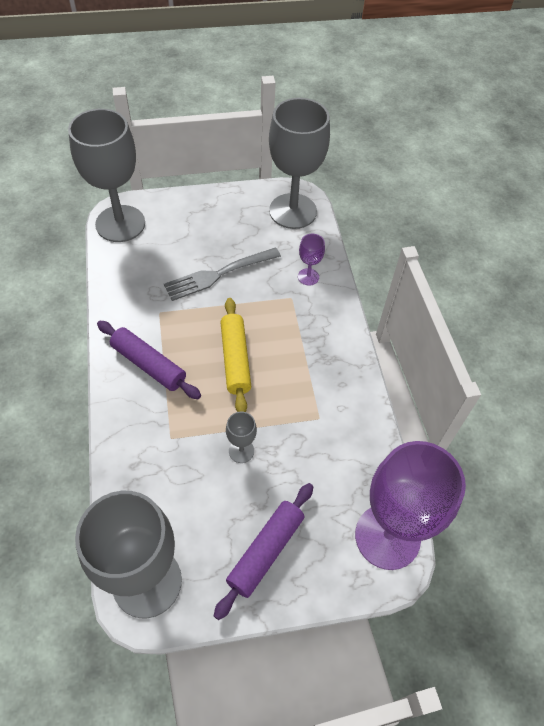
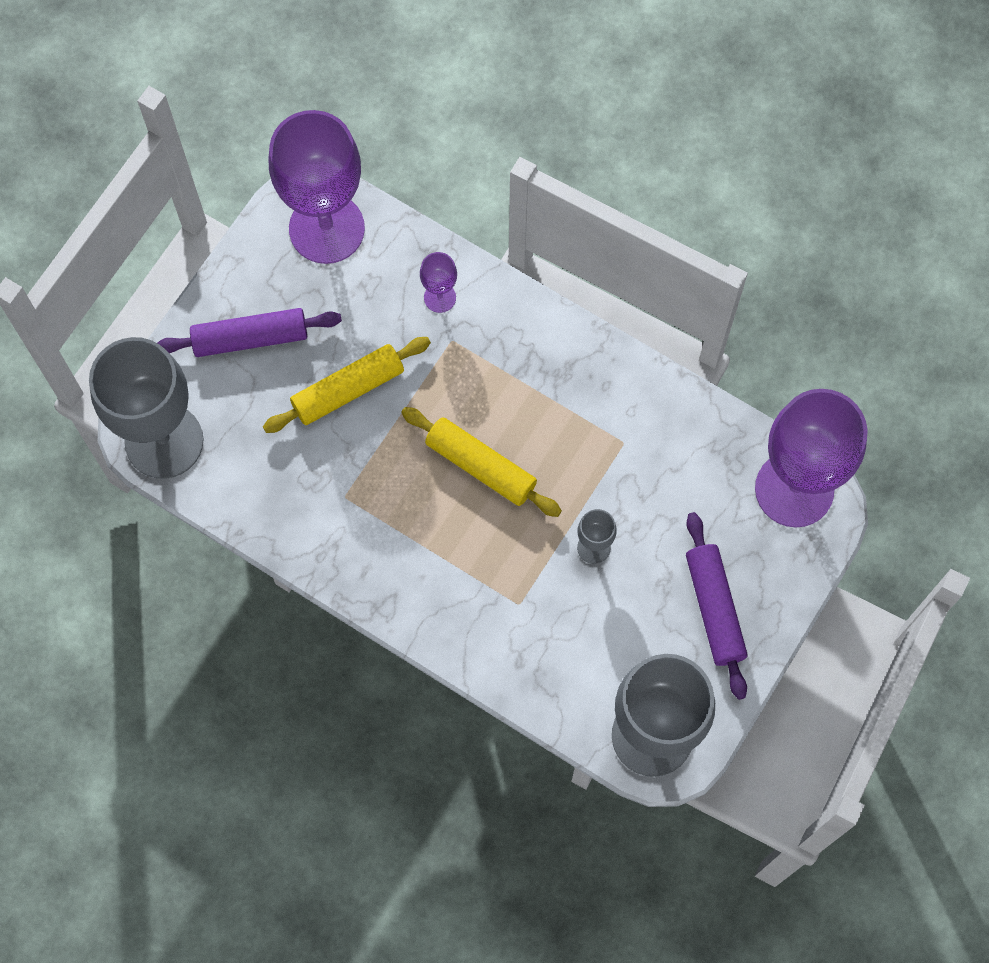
camera: 45 degrees left, 15 degrees up
(148, 365) = (408, 560): purple rolling pin -> purple rolling pin (250, 338)
(219, 274) = (348, 389): grey fork -> yellow rolling pin
(293, 211) = (327, 228): grey goblet -> purple goblet

